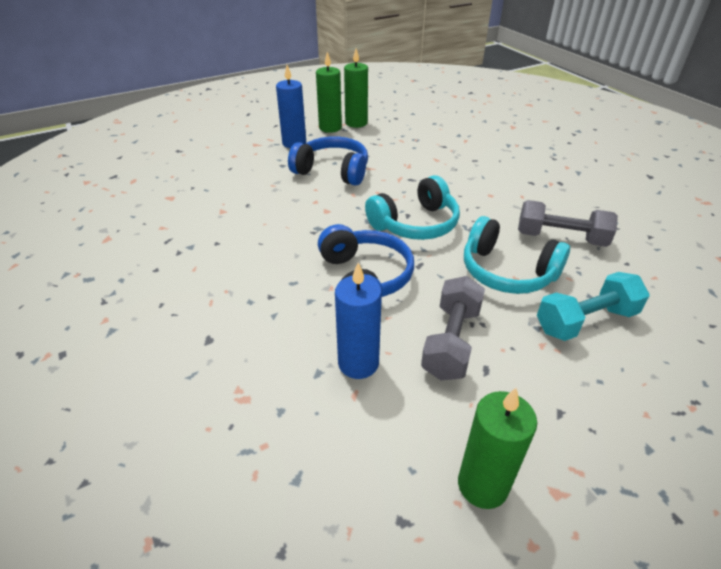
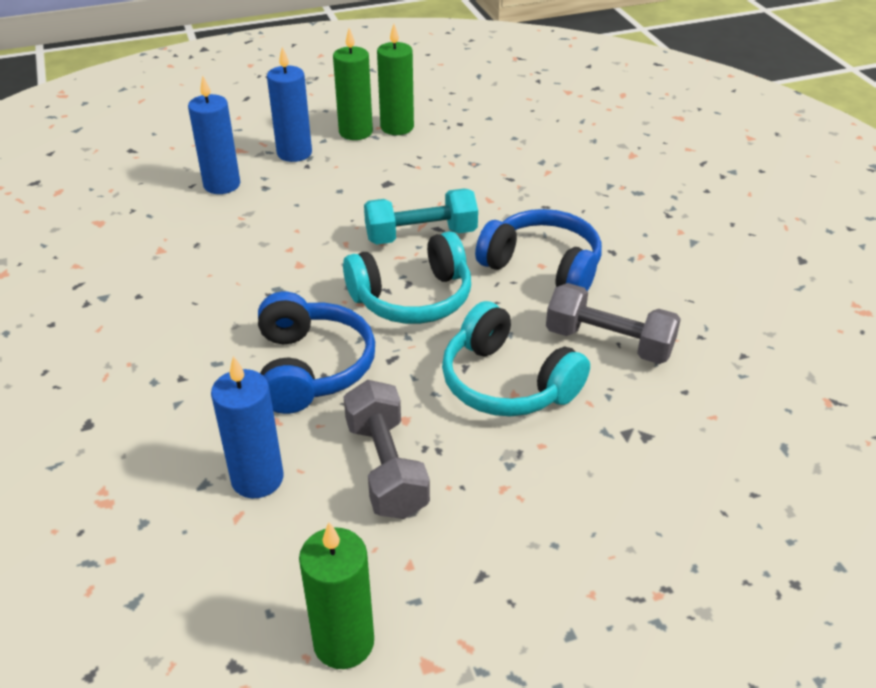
camera: 10 degrees right, 0 degrees up
(251, 166) = (222, 185): none -> blue candle
(332, 171) = (331, 204): blue headphones -> blue headphones (543, 267)
(451, 341) = (386, 467): grey dumbbell -> grey dumbbell turned 45 degrees counterclockwise
(585, 321) = (578, 464): turquoise dumbbell -> turquoise dumbbell (421, 235)

